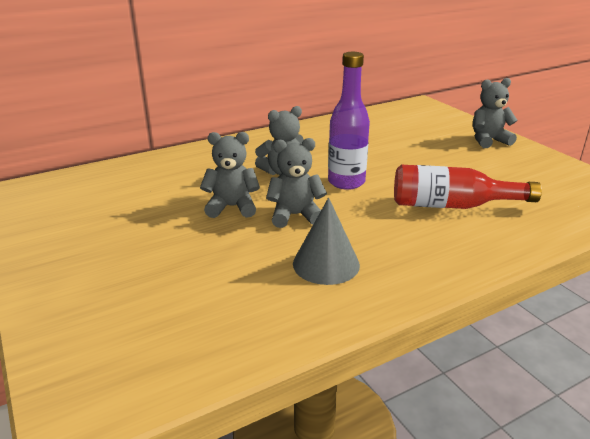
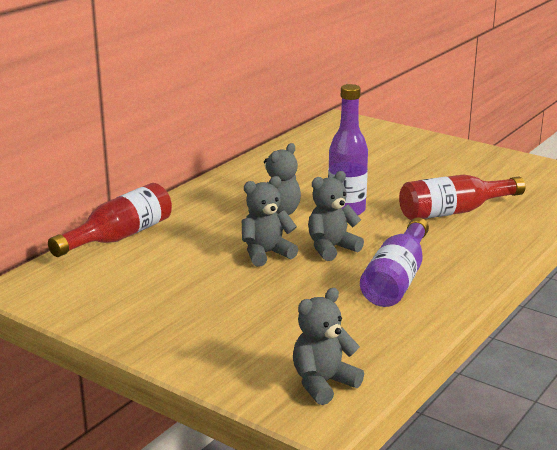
camera: 25 degrees left, 5 degrees down
(136, 165) = (119, 237): none -> red bottle
(326, 264) = (397, 279): grey cone -> purple bottle
(488, 140) = (436, 147): grey teddy bear -> grey teddy bear (323, 383)

